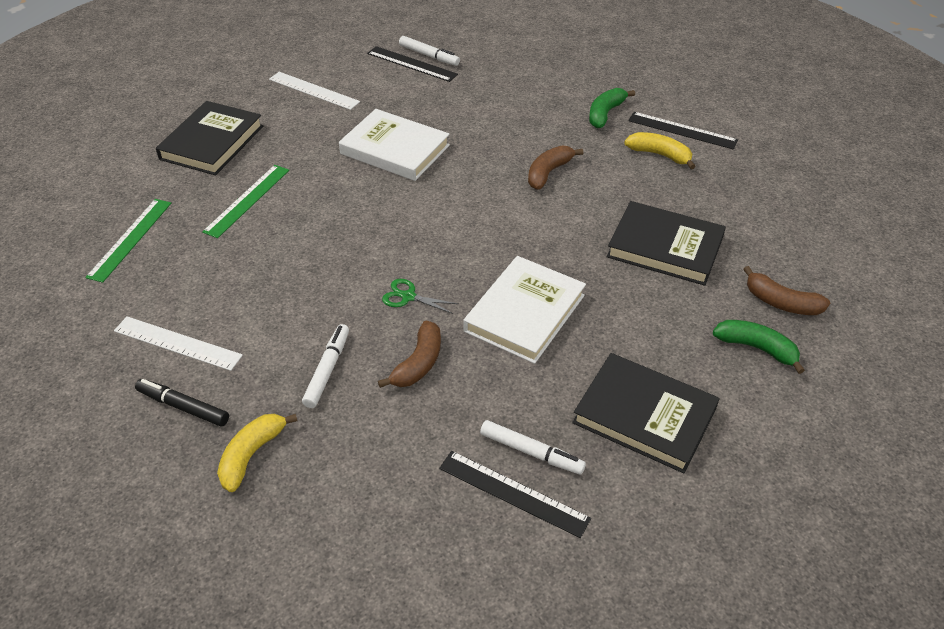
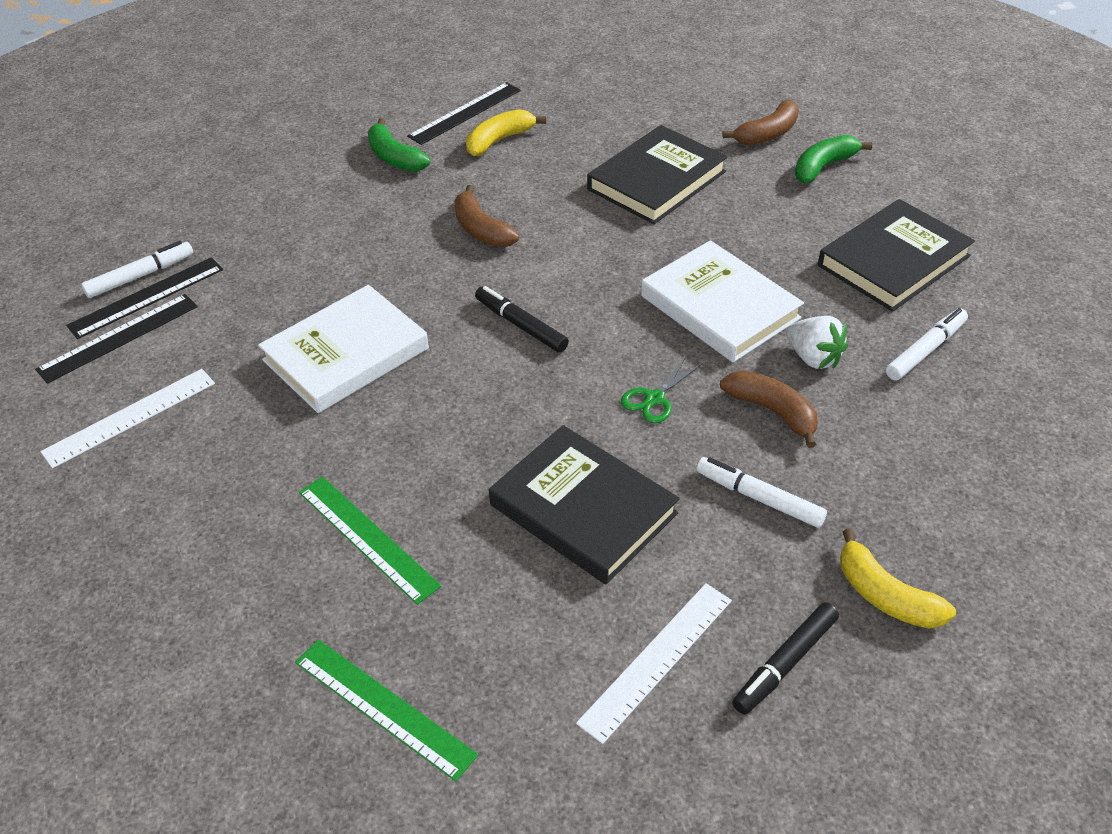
camera: 70 degrees left, 0 degrees up
(212, 142) = (183, 567): black book -> black book (583, 509)
(455, 216) = (521, 325): none -> black marker
(489, 378) = (813, 358): none -> white strawberry
(513, 493) = (977, 376): black ruler -> black ruler (118, 337)

